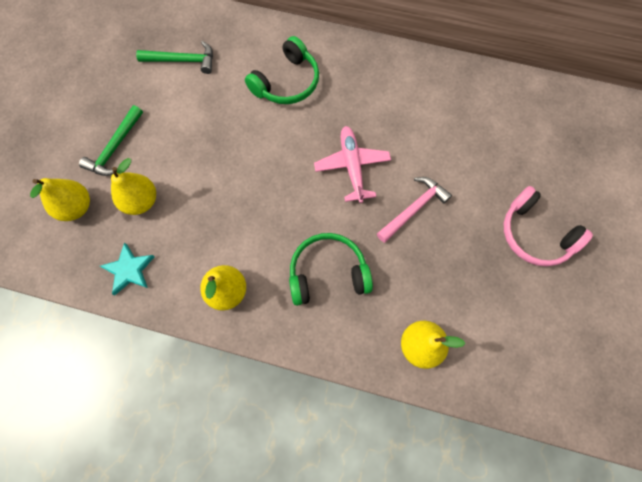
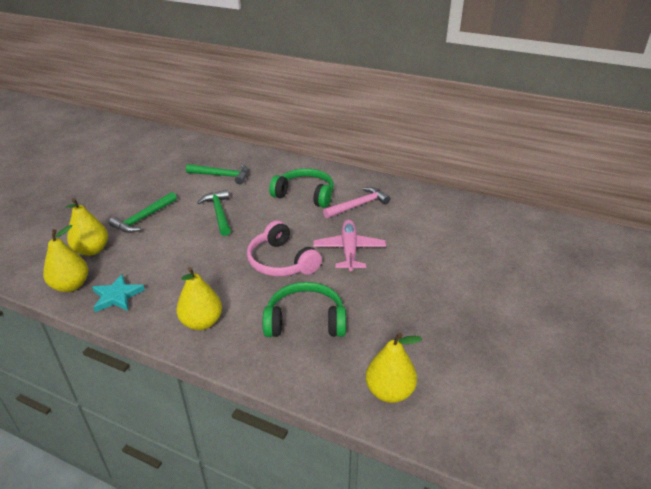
camera: 10 degrees right, 35 degrees down
(141, 201) = (150, 252): yellow pear -> yellow pear (71, 285)
(198, 127) = (219, 213): none -> green hammer
(287, 82) = (305, 195): green headphones -> green headphones turned 120 degrees counterclockwise
(414, 209) = (403, 284): pink hammer -> pink hammer (358, 205)
(535, 234) = (526, 317): pink headphones -> pink headphones (281, 261)

